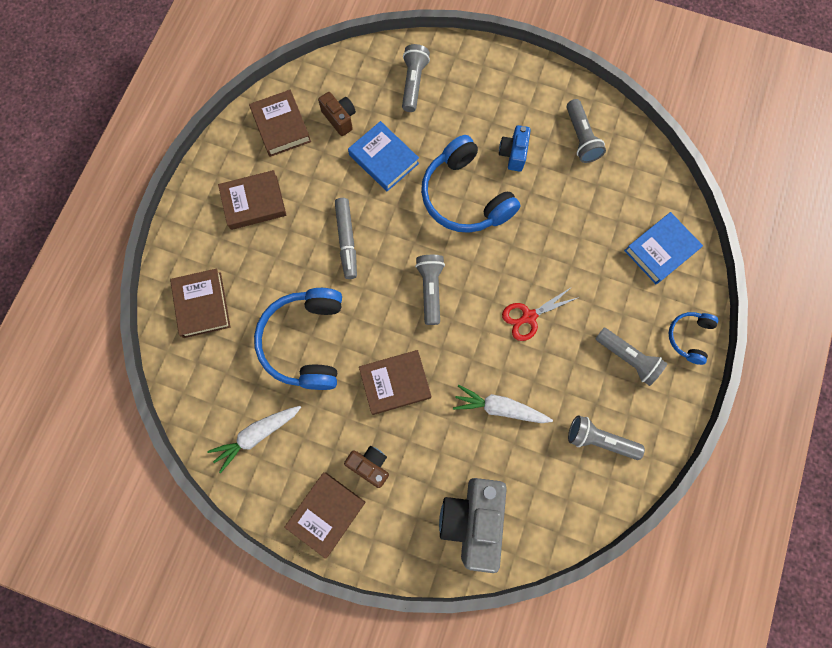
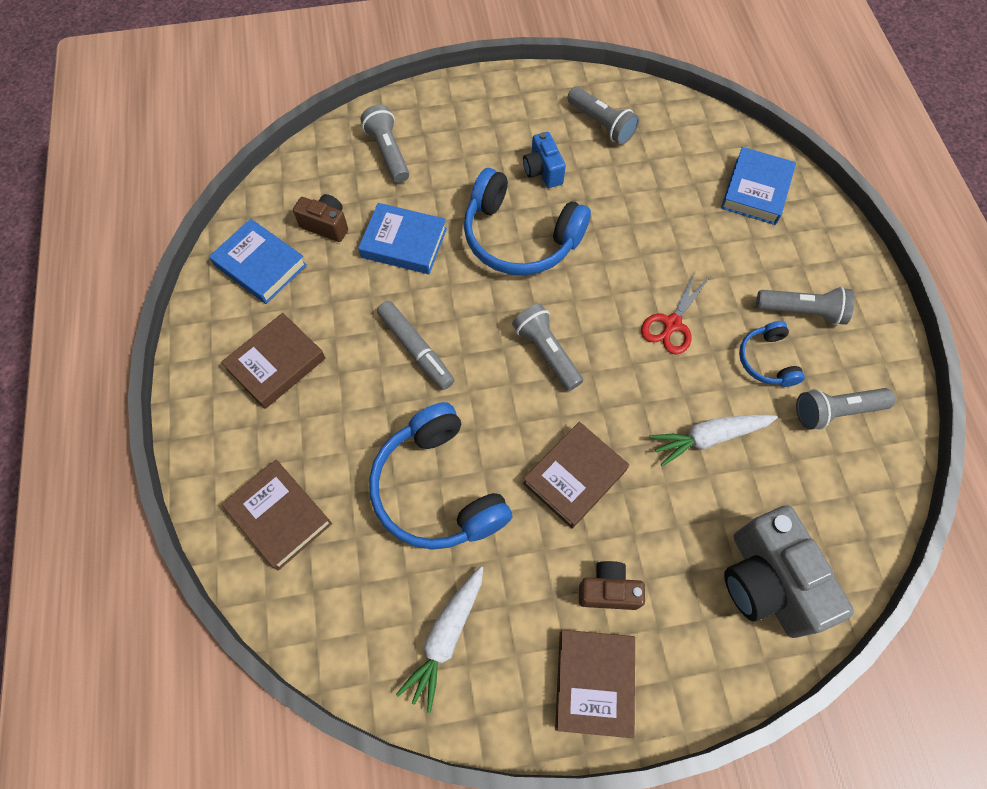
camera: 30 degrees left, 10 degrees down
(281, 126) = (260, 265): brown book -> blue book
(689, 337) = (844, 258): blue headphones -> blue headphones (766, 360)

